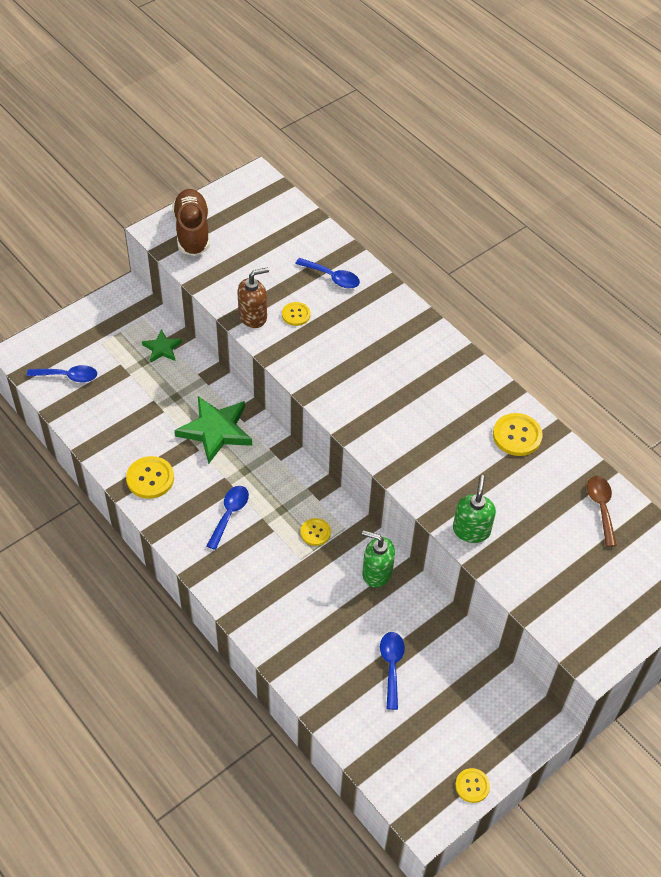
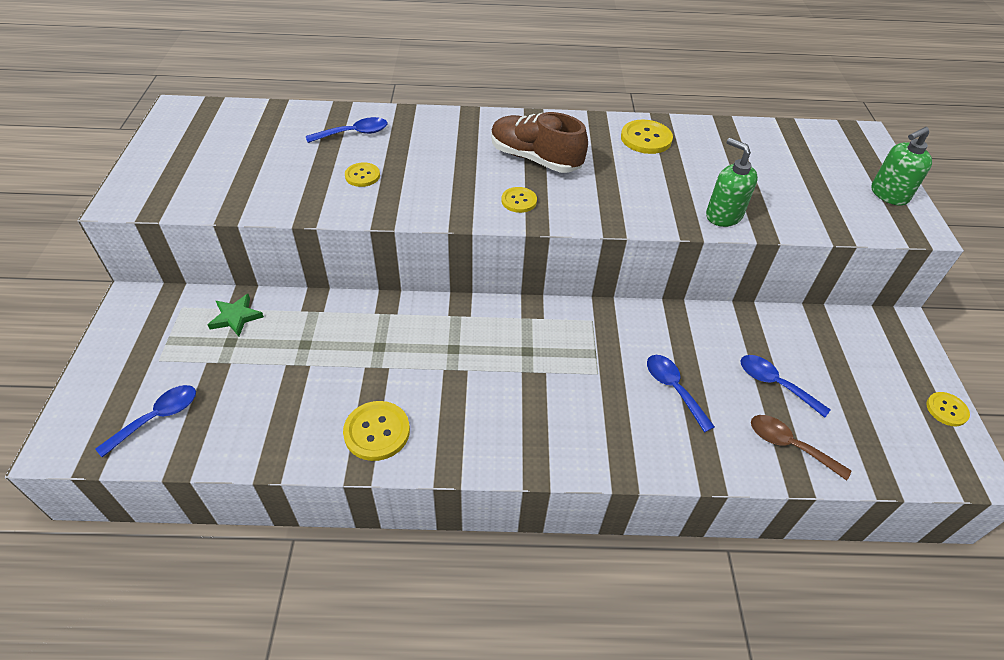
camera: 50 degrees left, 5 degrees down
(192, 232) = (166, 179): brown shoe -> brown shoe (535, 159)
(215, 431) = (382, 340): green star -> none
(229, 514) = (492, 394): blue spoon -> blue spoon (674, 389)
(253, 316) = (325, 201): brown soap dispenser -> none
(315, 532) = (577, 343): yellow button -> yellow button (519, 201)
(376, 573) = (661, 330): green soap dispenser -> green soap dispenser (888, 194)
(601, 508) = (760, 140): brown spoon -> brown spoon (789, 445)

